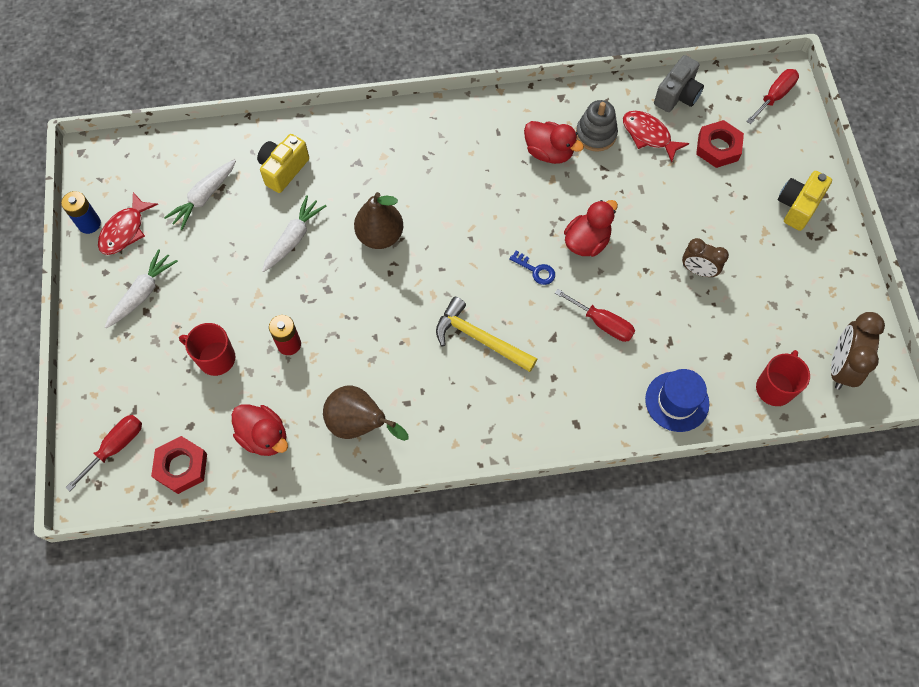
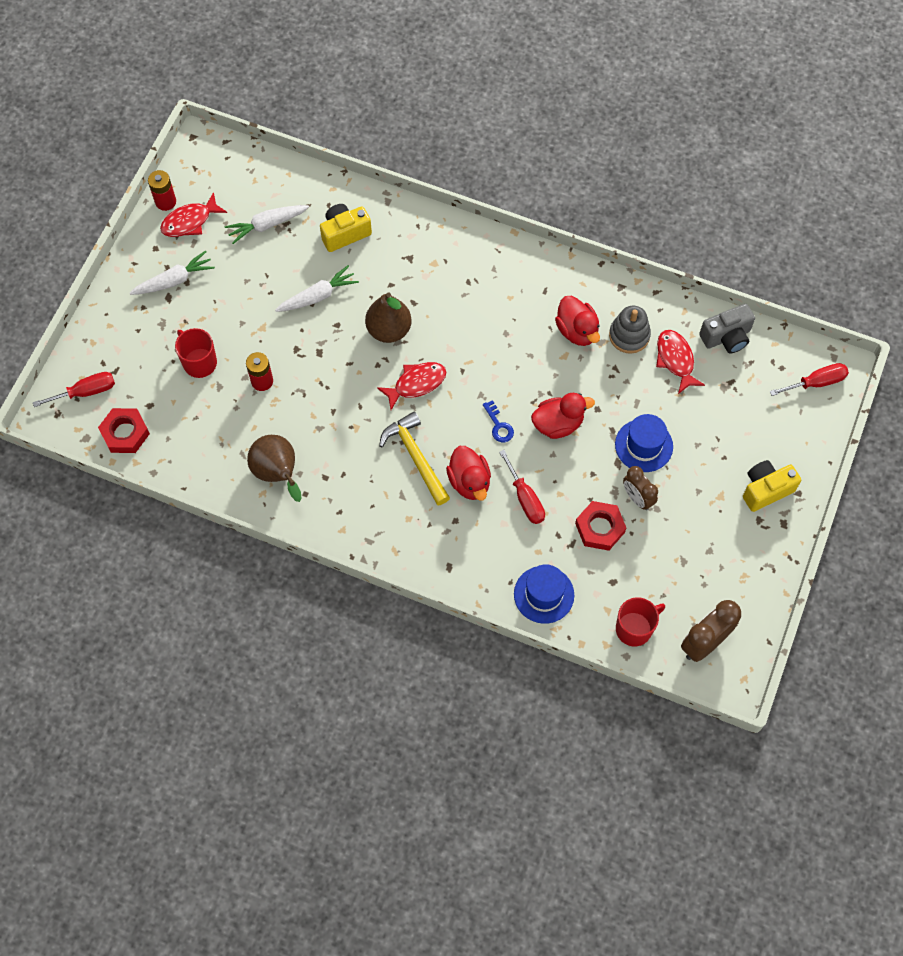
camera: 30 degrees right, 0 degrees up
(89, 224) = (165, 202): blue battery -> red battery
(264, 436) = (200, 444): red duck -> red duck (469, 482)
(437, 271) = (416, 384): none -> red fish
(672, 222) = (644, 445): none -> blue hat
(718, 147) = (731, 402): red nut -> red nut (600, 528)

